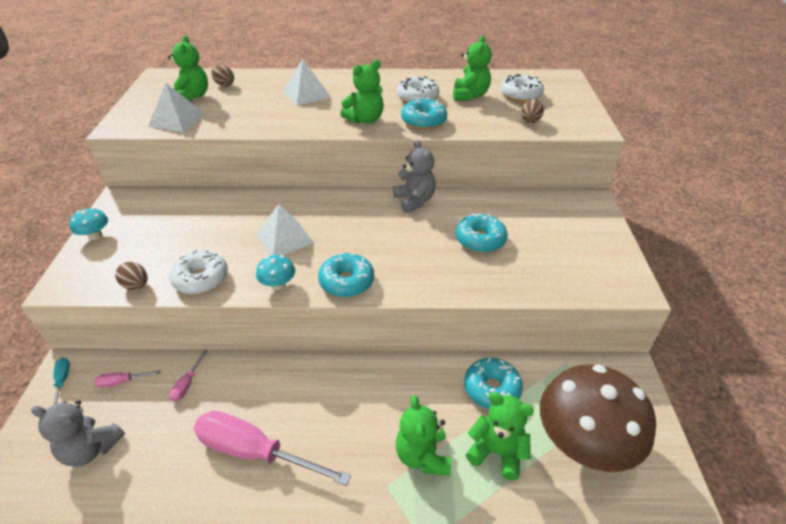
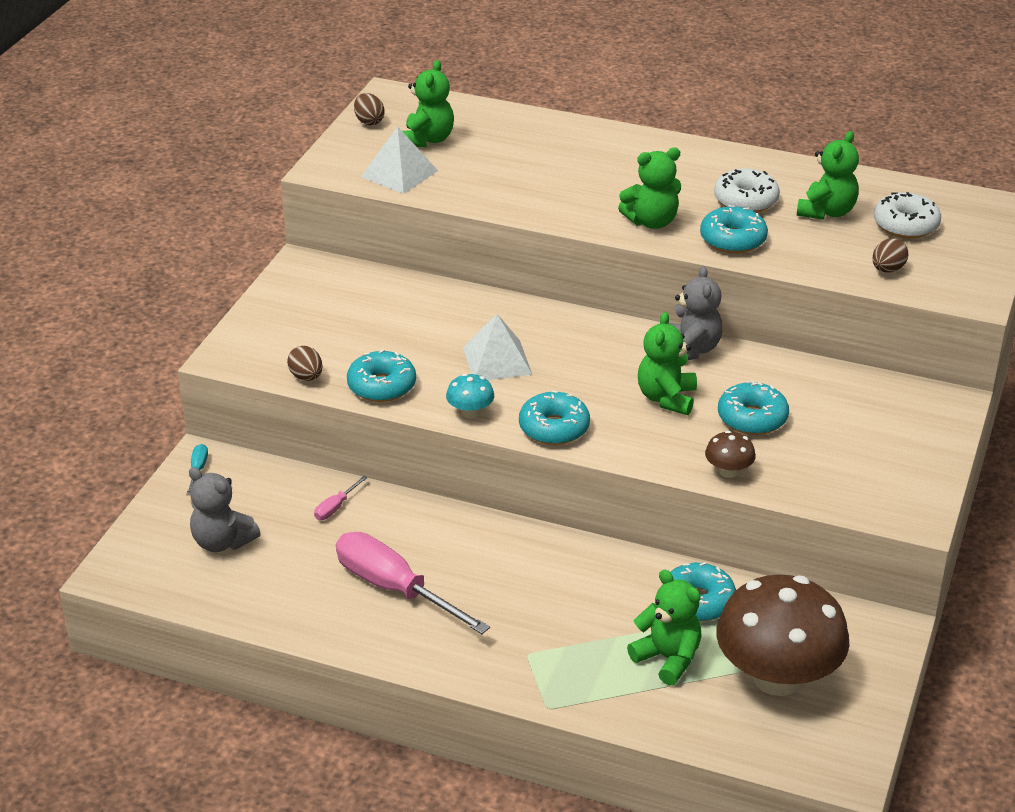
camera: 20 degrees right, 5 degrees down
(95, 235) = (266, 307): turquoise mushroom -> none
(122, 382) = (263, 487): pink screwdriver -> none
(201, 279) = (382, 386): white donut -> turquoise donut
(224, 85) = (476, 127): brown egg -> brown egg (369, 121)
(306, 94) = (587, 164): white pyramid -> none
(422, 455) = (580, 640): green teddy bear -> green teddy bear (666, 398)
(488, 285) = (728, 471): none -> brown mushroom

